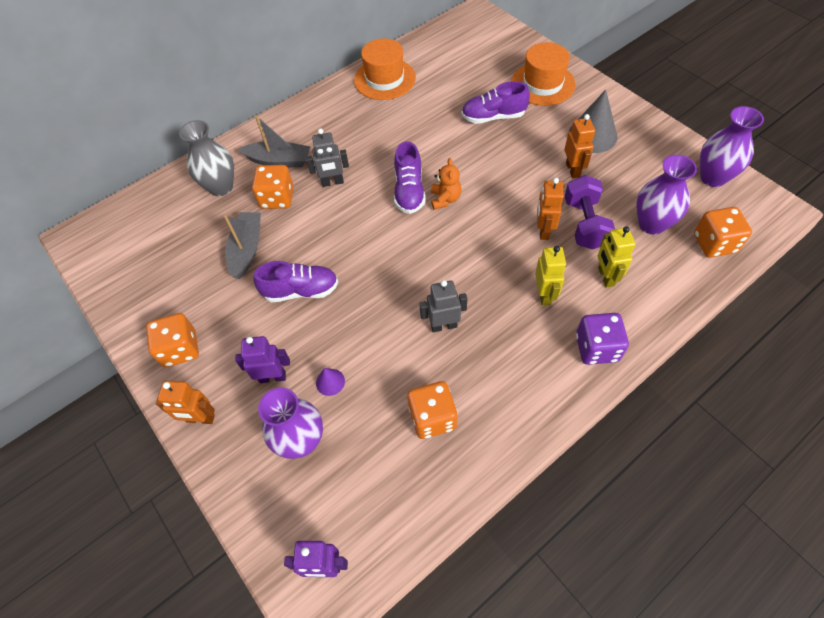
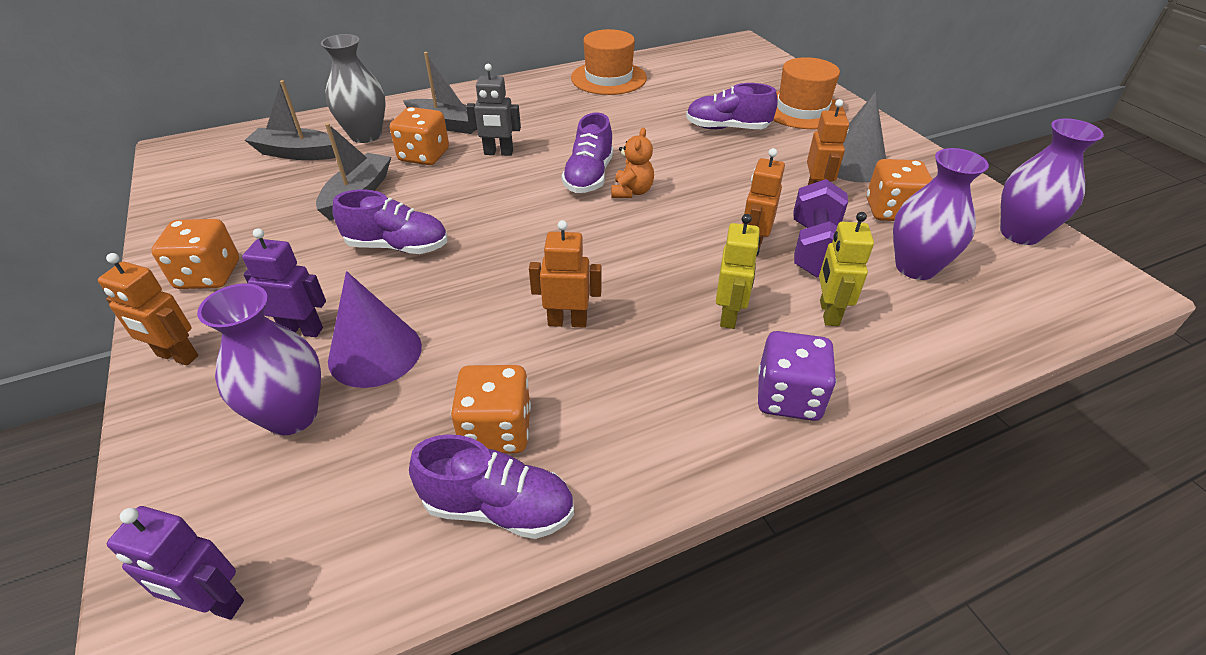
camera: 10 degrees right, 15 degrees down
(177, 218) = (297, 153): none -> grey boat
(330, 382) = (375, 353): purple cone -> purple cone, size x2.07
(443, 325) = (567, 321): grey robot -> orange robot
(455, 467) = (498, 508): none -> purple shoe
(714, 243) = (1010, 306): orange dice -> orange dice (891, 211)

